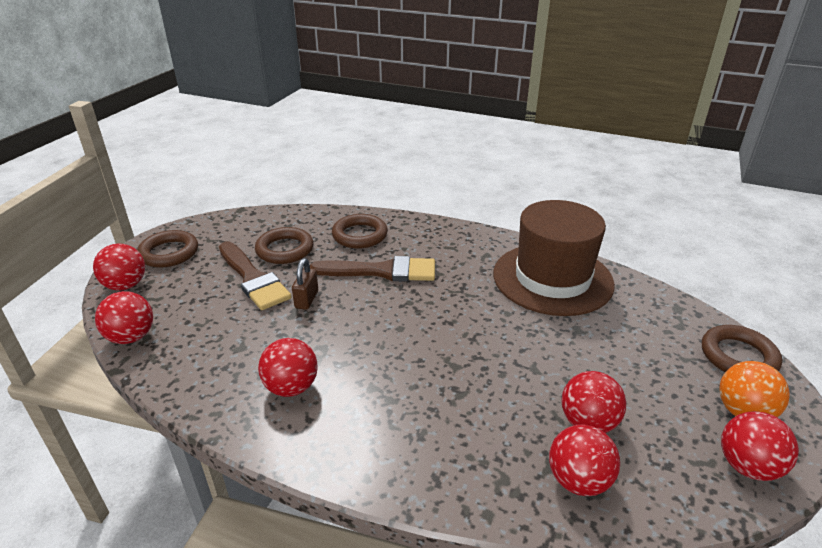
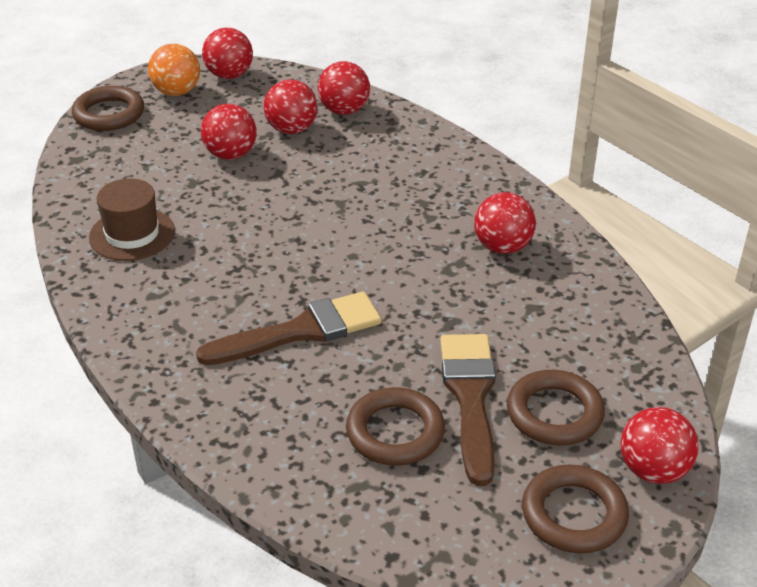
camera: 145 degrees left, 5 degrees up
(131, 337) = (654, 375): red ball -> red ball (231, 154)
(306, 299) = (423, 333): brown padlock -> none
(360, 235) = (268, 408): brown ring -> brown ring (554, 413)
(382, 271) = (301, 331): brown brush -> brown brush turned 120 degrees clockwise
(552, 278) = (132, 234): brown hat -> brown hat, size x0.54

